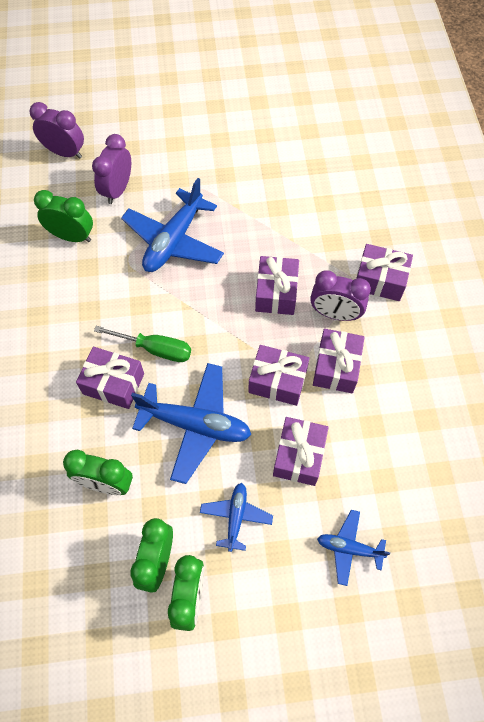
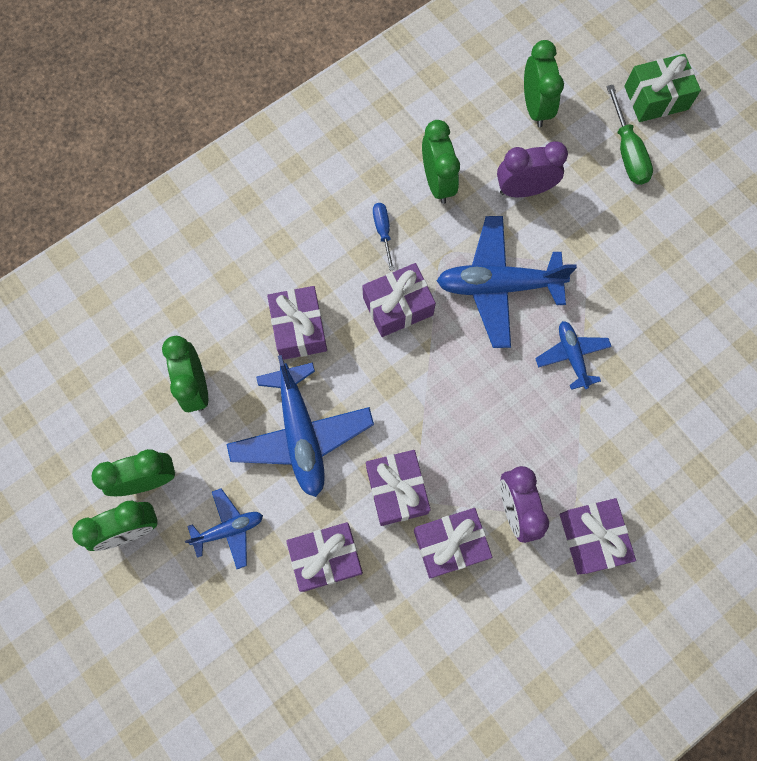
camera: 60 degrees right, 10 degrees up
(65, 152) = (535, 107): purple clock -> green clock
(81, 289) = (383, 231): none -> blue screwdriver
(113, 88) = (656, 98): none -> green gift
(156, 349) = (360, 346): green screwdriver -> green screwdriver (627, 152)
(276, 293) = (502, 430): purple gift -> purple gift (398, 306)
(349, 548) = (256, 661): blue plane -> blue plane (572, 356)

